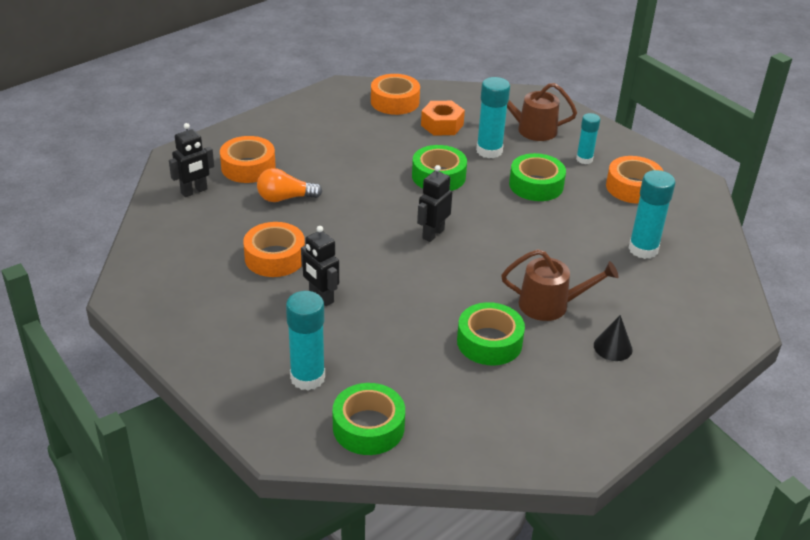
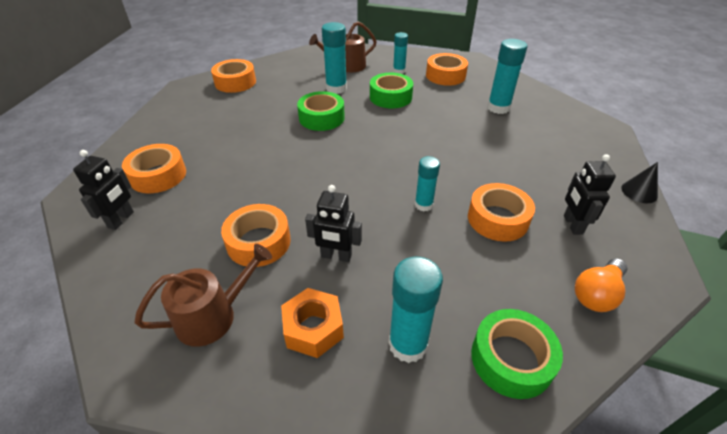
camera: 35 degrees left, 5 degrees up
(285, 198) = (217, 186): orange light bulb -> orange light bulb (597, 294)
(433, 234) = (364, 159): black robot -> black robot (572, 225)
(438, 298) = (423, 205): none -> turquoise glue stick
(442, 125) = (286, 85): orange nut -> orange nut (313, 328)
(489, 342) = (497, 219): green tape -> orange tape
(550, 305) = (497, 169): brown watering can -> brown watering can (213, 316)
(613, 347) = (568, 178): black cone -> black cone (639, 192)

